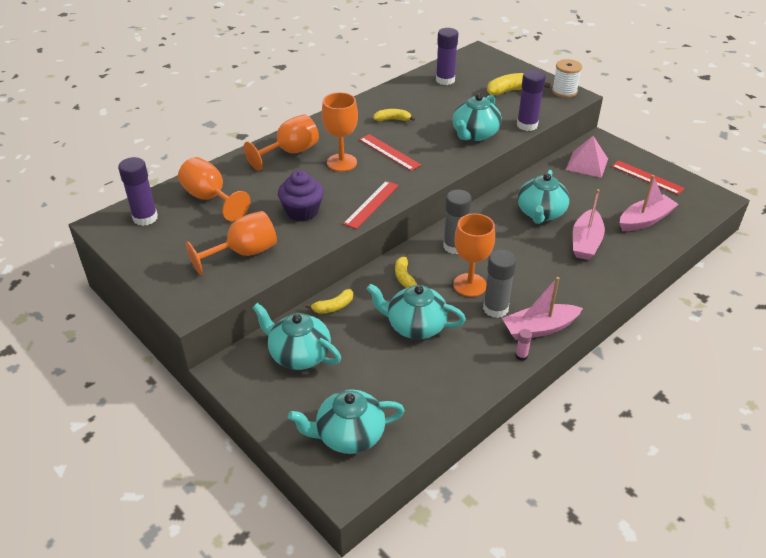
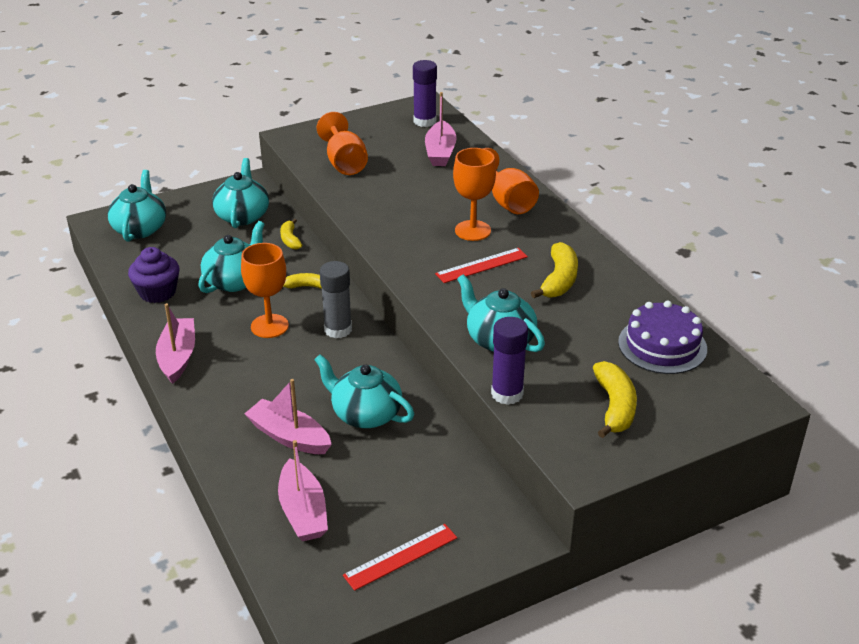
camera: 105 degrees right, 5 degrees down
(210, 198) = (440, 152): orange goblet -> pink boat
(299, 354) = (242, 216): turquoise teapot -> turquoise teapot turned 45 degrees counterclockwise
(302, 211) = (392, 197): purple cupcake -> purple cupcake (157, 292)
(371, 204) = (383, 238): red ruler -> none
(392, 119) = (559, 280): yellow banana -> yellow banana, size x1.64
(445, 80) = (662, 345): purple glue stick -> purple cake
(495, 308) = (224, 335): grey glue stick -> none
(521, 356) = (152, 335): pink glue stick -> none
(564, 91) = (599, 464): white spool -> none
(587, 164) = (461, 498): pink pyramid -> none

